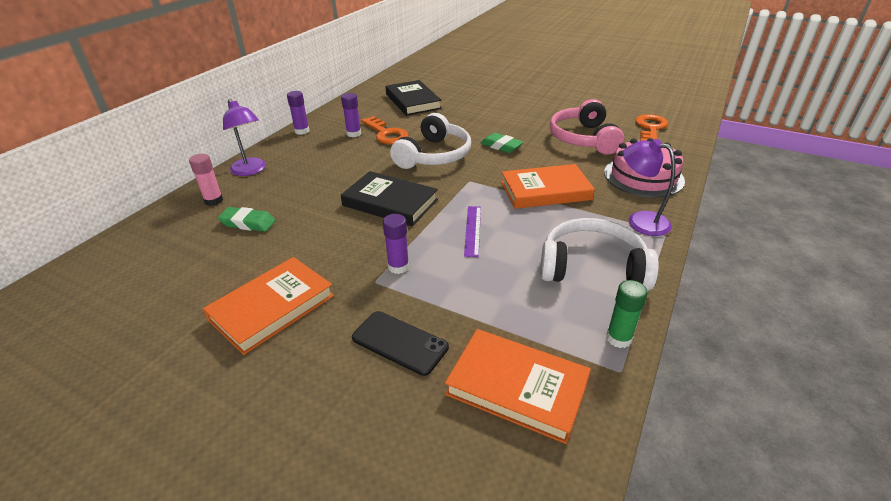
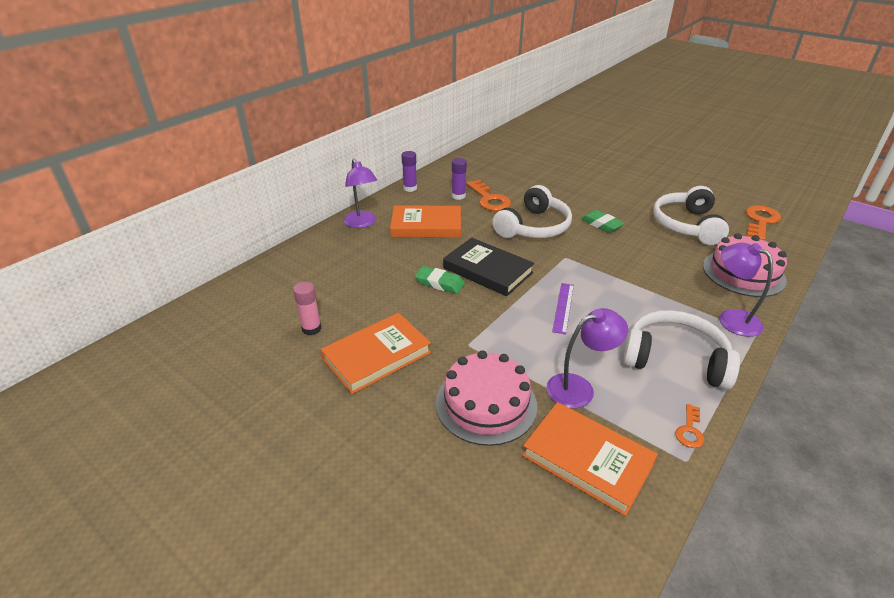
camera: 10 degrees right, 0 degrees up
(213, 201) = (329, 249): pink glue stick -> pink glue stick (311, 329)
(248, 223) = (358, 274): green eraser -> green eraser (439, 283)
(398, 267) = (490, 334): purple glue stick -> none
(400, 342) = (486, 404): black phone -> pink cake
(413, 101) = (518, 167): black book -> none
(498, 310) = (579, 388): none -> purple lamp
(545, 191) = (640, 276): orange book -> orange book (426, 226)
(583, 139) = (687, 225): pink headphones -> white headphones
(618, 338) = (689, 430): green glue stick -> orange key

